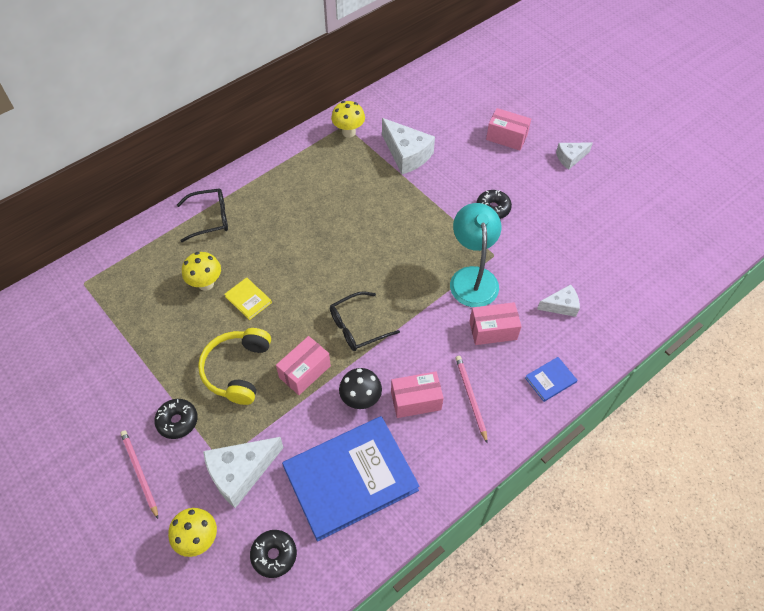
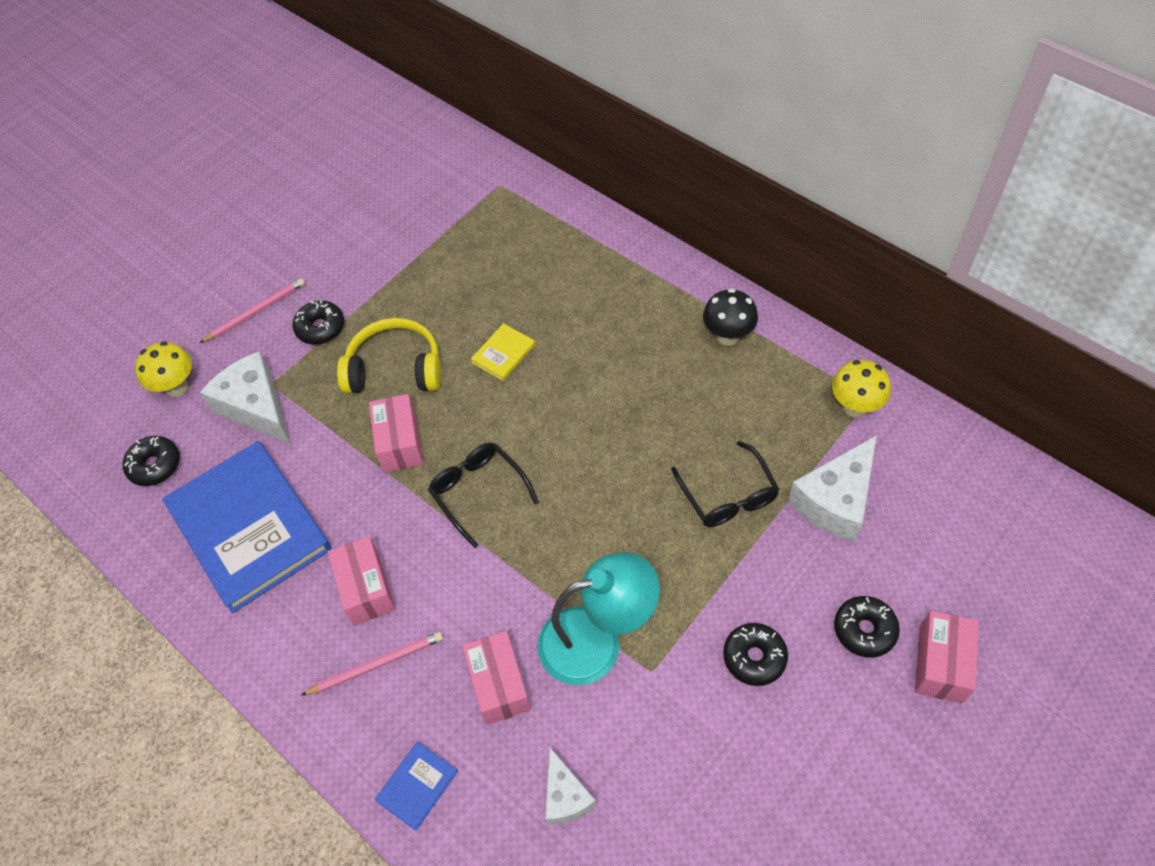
camera: 85 degrees right, 0 degrees up
(206, 284) = (520, 302): yellow mushroom -> none
(209, 218) = (629, 277): black glasses -> black glasses (728, 495)
(304, 371) = (400, 443): pink box -> pink box turned 45 degrees clockwise
(361, 400) = (362, 518): black mushroom -> black mushroom (727, 336)
(484, 161) = (864, 630): none -> black donut
(550, 380) = (417, 786): blue book -> blue book turned 75 degrees clockwise
(570, 158) = (930, 795): white cheese -> none

